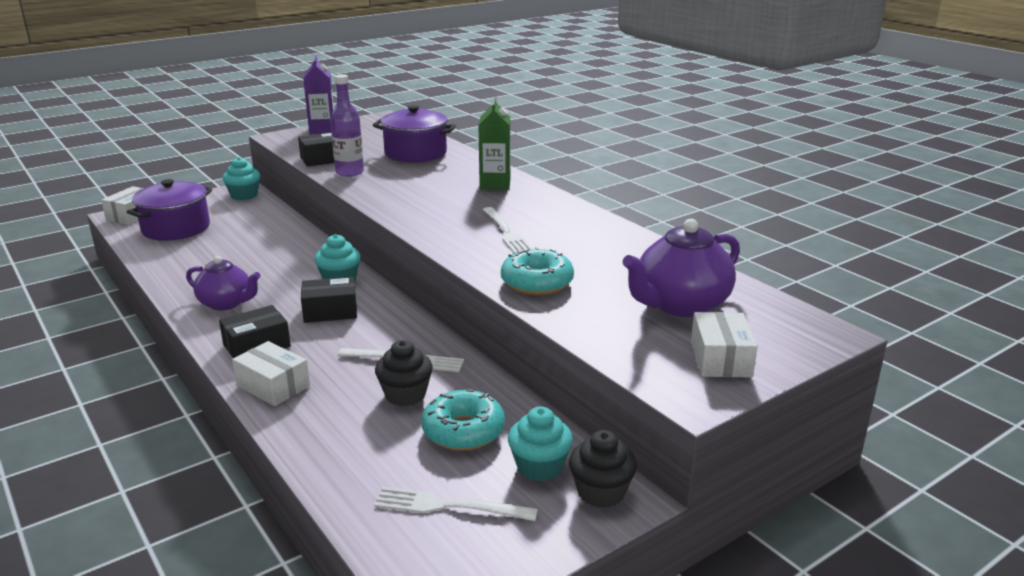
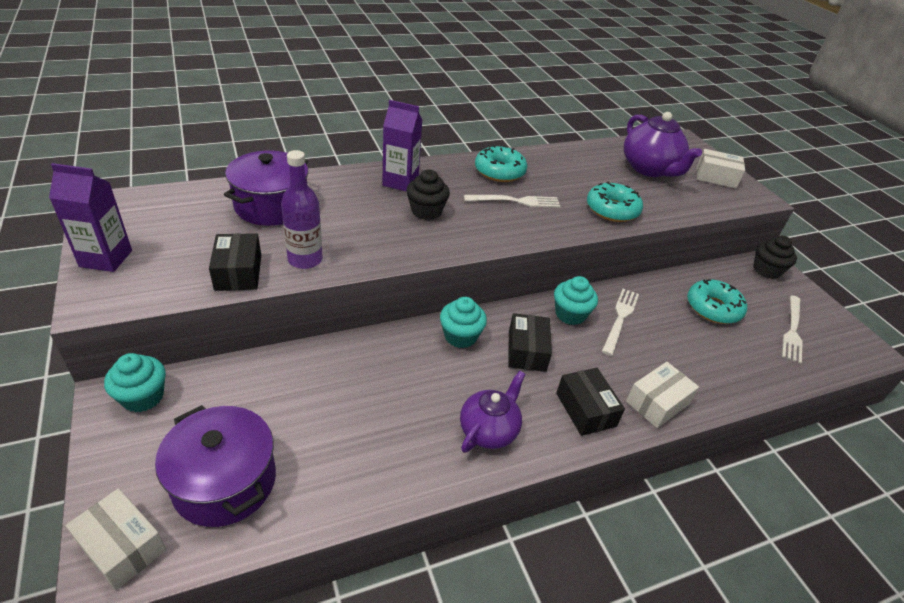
camera: 80 degrees left, 15 degrees up
(405, 395) = (669, 327): black cupcake -> black cupcake (426, 211)
(495, 184) = (400, 182): green carton -> purple carton
(539, 466) = (747, 286): turquoise cupcake -> turquoise cupcake (570, 314)
(563, 220) = (499, 171): none -> turquoise donut

